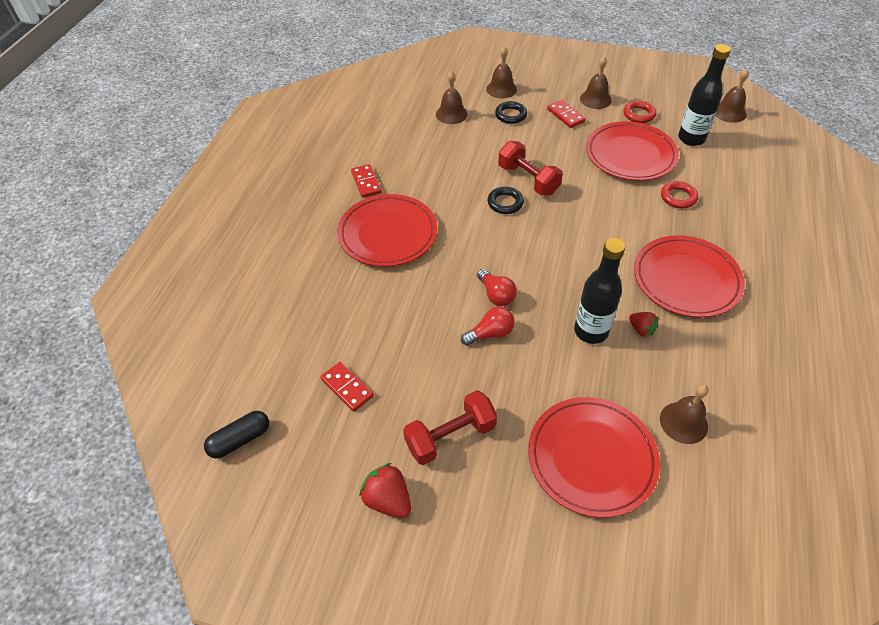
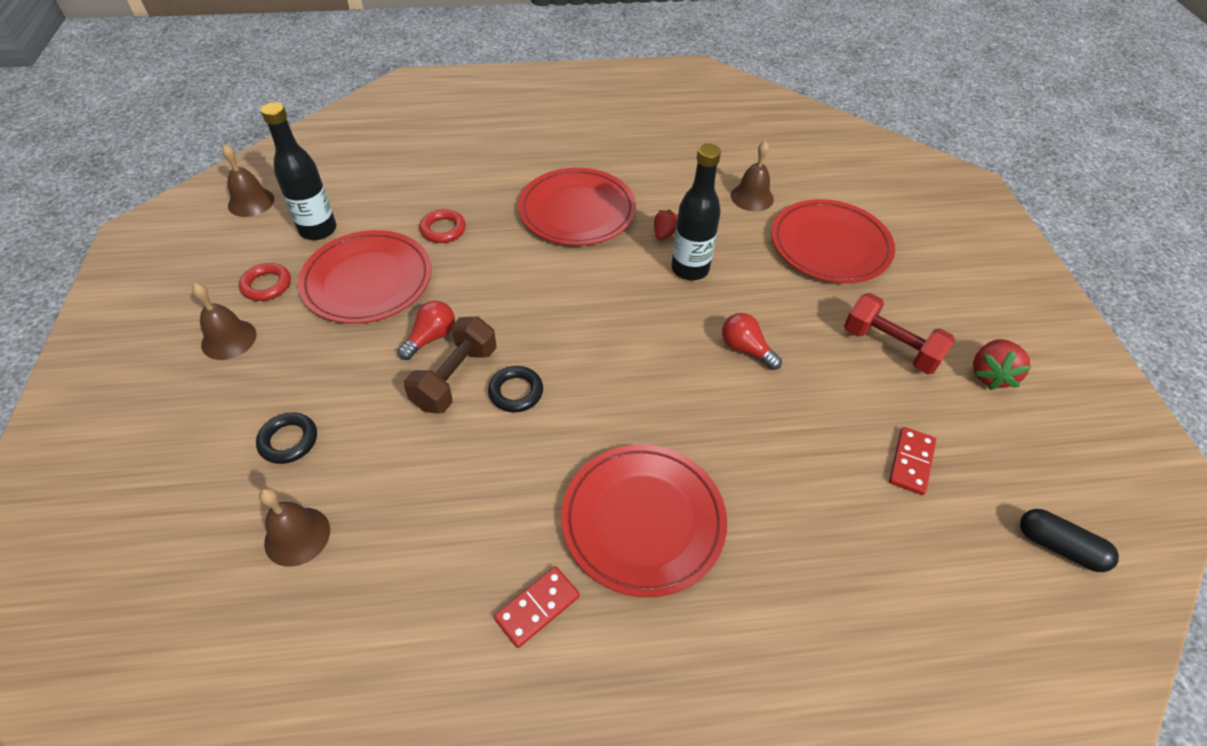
camera: 115 degrees left, 0 degrees up
(496, 295) = (687, 359): red light bulb -> red light bulb (431, 338)
(501, 89) = (203, 477): brown bell -> none
(528, 179) = (455, 378): red dumbbell -> brown dumbbell
(565, 115) = (280, 367): red domino -> none

